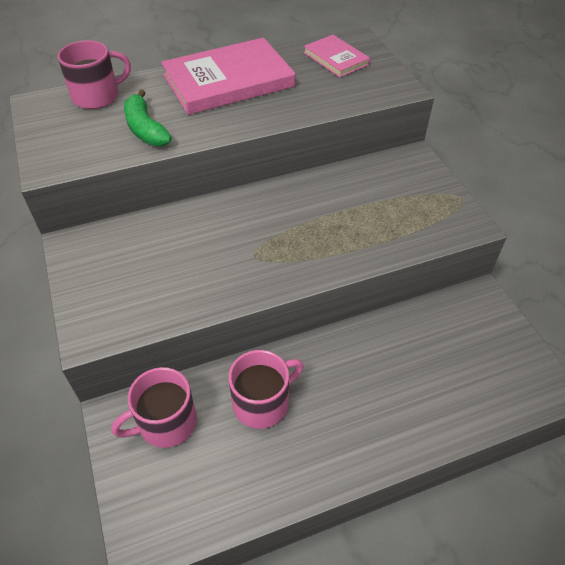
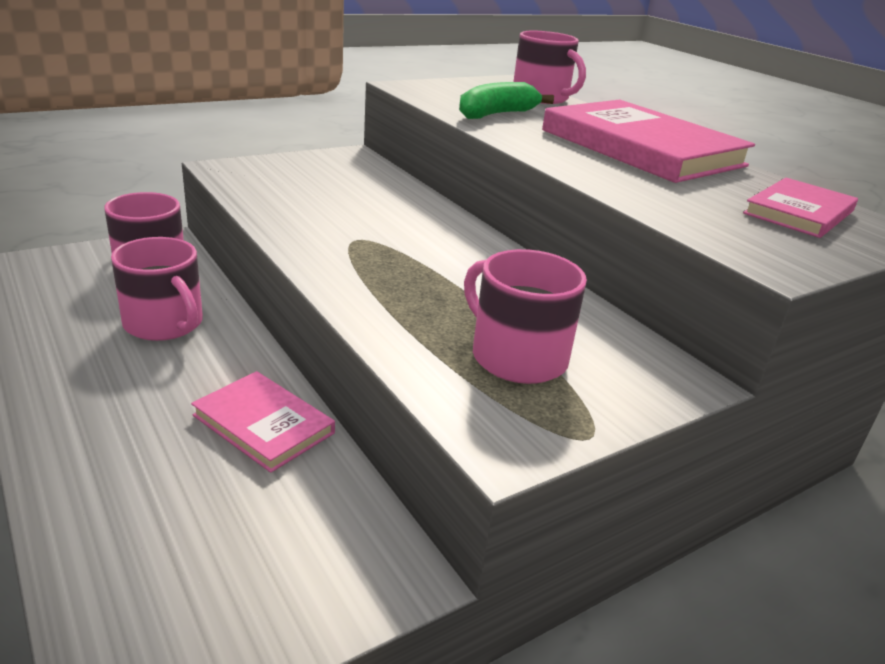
camera: 75 degrees right, 20 degrees down
(380, 343) = (263, 424): none -> pink book
(400, 207) = (517, 357): none -> pink mug

